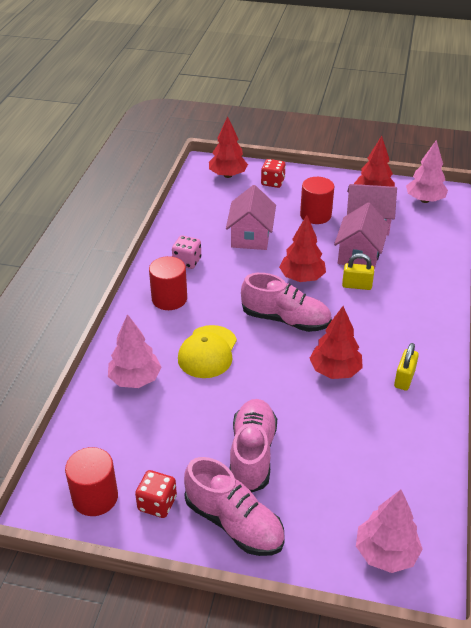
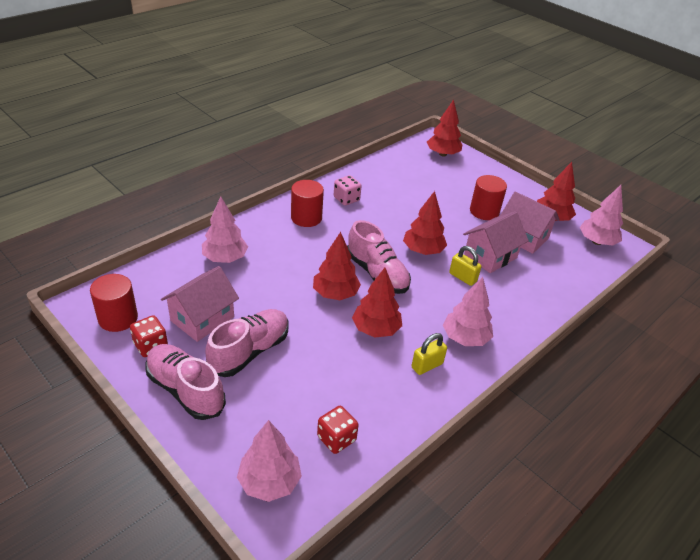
camera: 30 degrees right, 0 degrees up
(207, 352) = (294, 266): yellow cap -> none
(234, 523) = (185, 390): pink shoe -> pink shoe turned 150 degrees clockwise
(251, 236) = (414, 203): pink house -> pink house (202, 319)
(270, 358) = (335, 294): none -> red tree
(272, 182) = (474, 173): red dice -> red dice (336, 438)
(409, 338) = (465, 338): none -> pink tree

